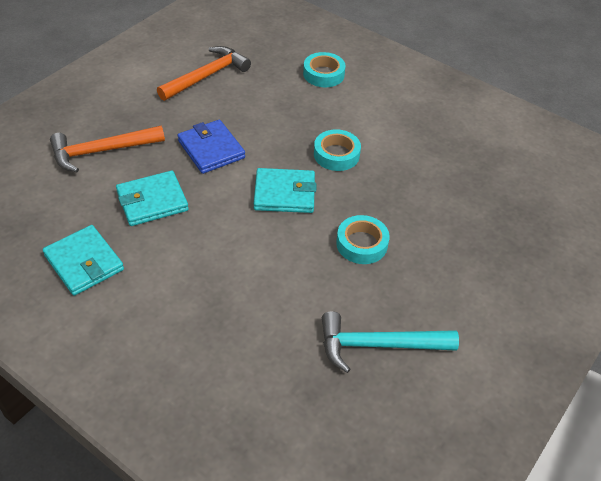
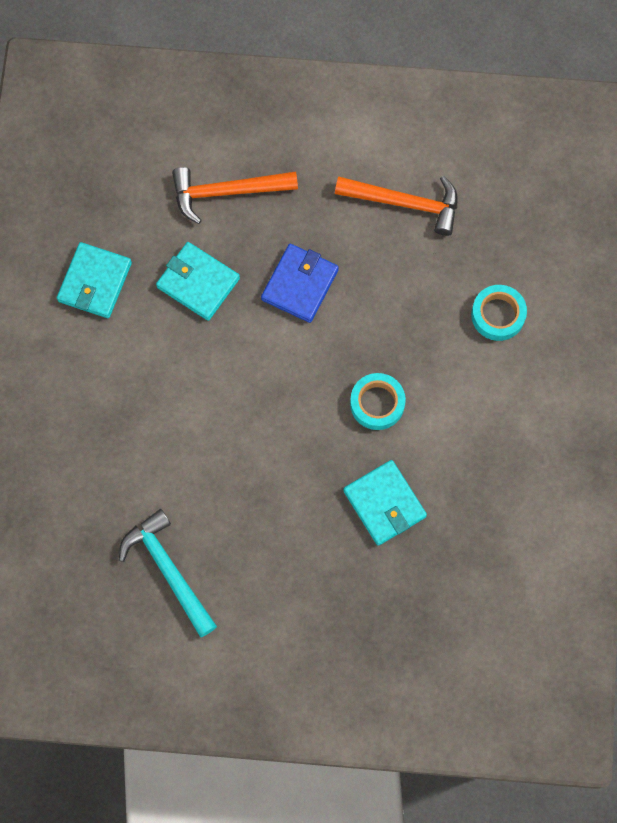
camera: 60 degrees right, 25 degrees up
(101, 151) = (227, 192): orange hammer -> orange hammer turned 45 degrees counterclockwise
(284, 193) = (288, 389): turquoise wallet -> turquoise wallet (384, 504)
(362, 244) = (273, 494): turquoise tape -> none

